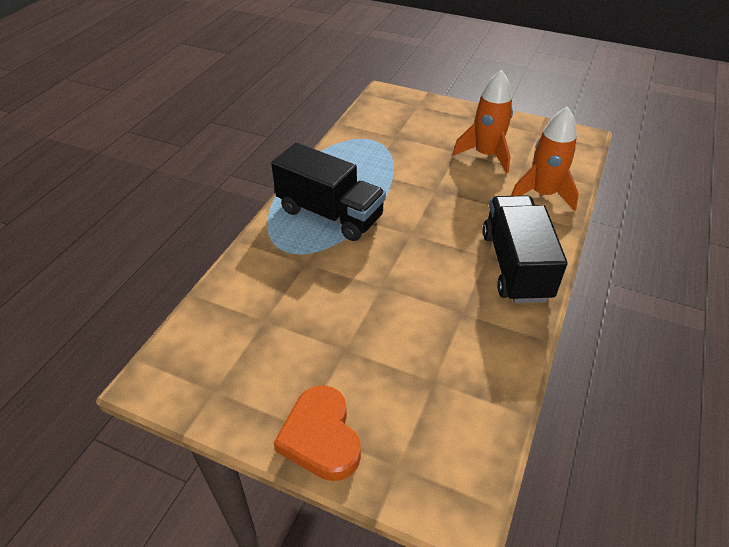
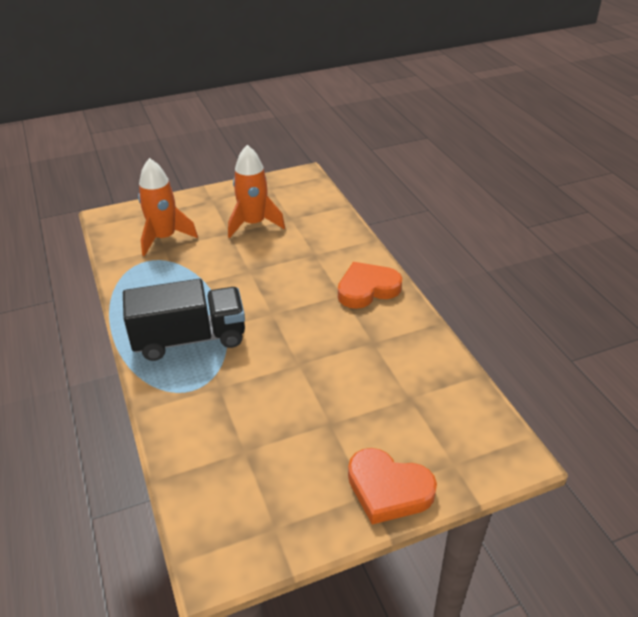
camera: 45 degrees left, 5 degrees down
(515, 266) = (367, 289): black truck -> orange heart
(543, 194) = (326, 230): orange rocket -> orange rocket (164, 238)

